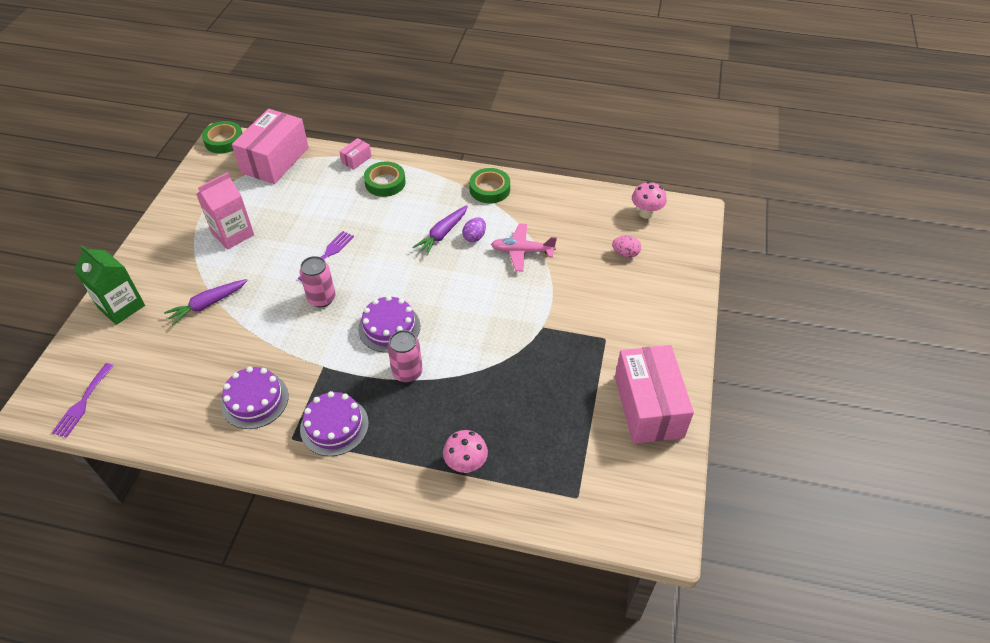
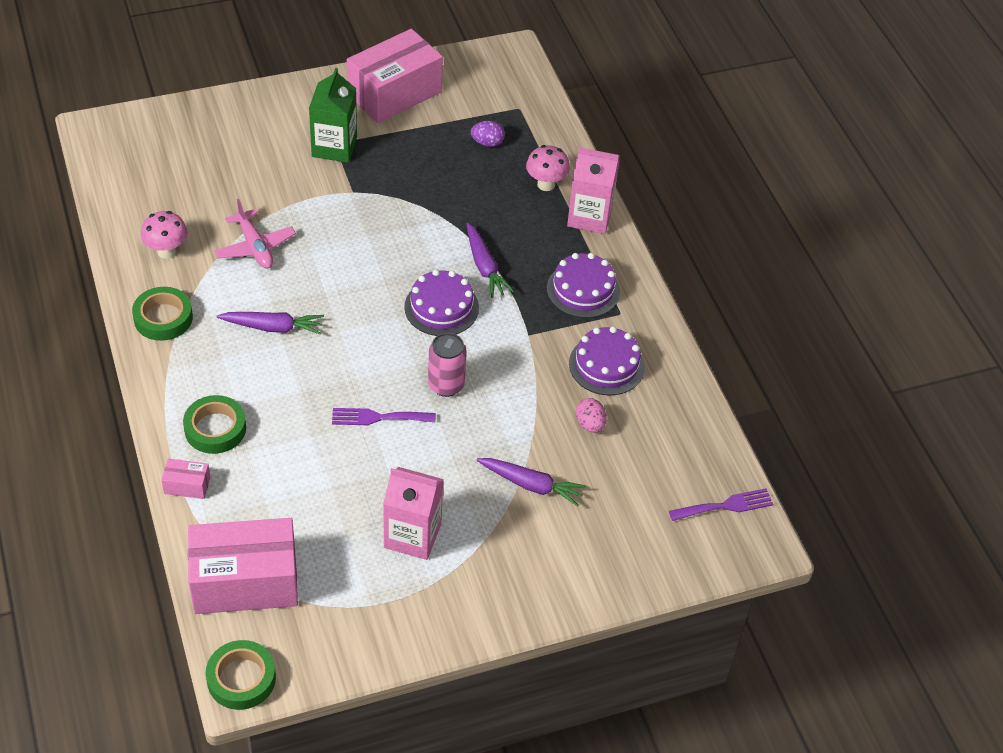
camera: 125 degrees left, 0 degrees up
(121, 307) = (597, 568): green carton -> green carton (334, 147)
(406, 477) = (589, 217): none -> pink carton
(407, 372) = (484, 266): pink can -> purple carrot
(474, 237) = (258, 297): purple egg -> purple egg (487, 143)
(625, 253) = (202, 164): pink egg -> pink egg (590, 424)
(646, 213) = (122, 167): pink mushroom -> pink mushroom (166, 251)

